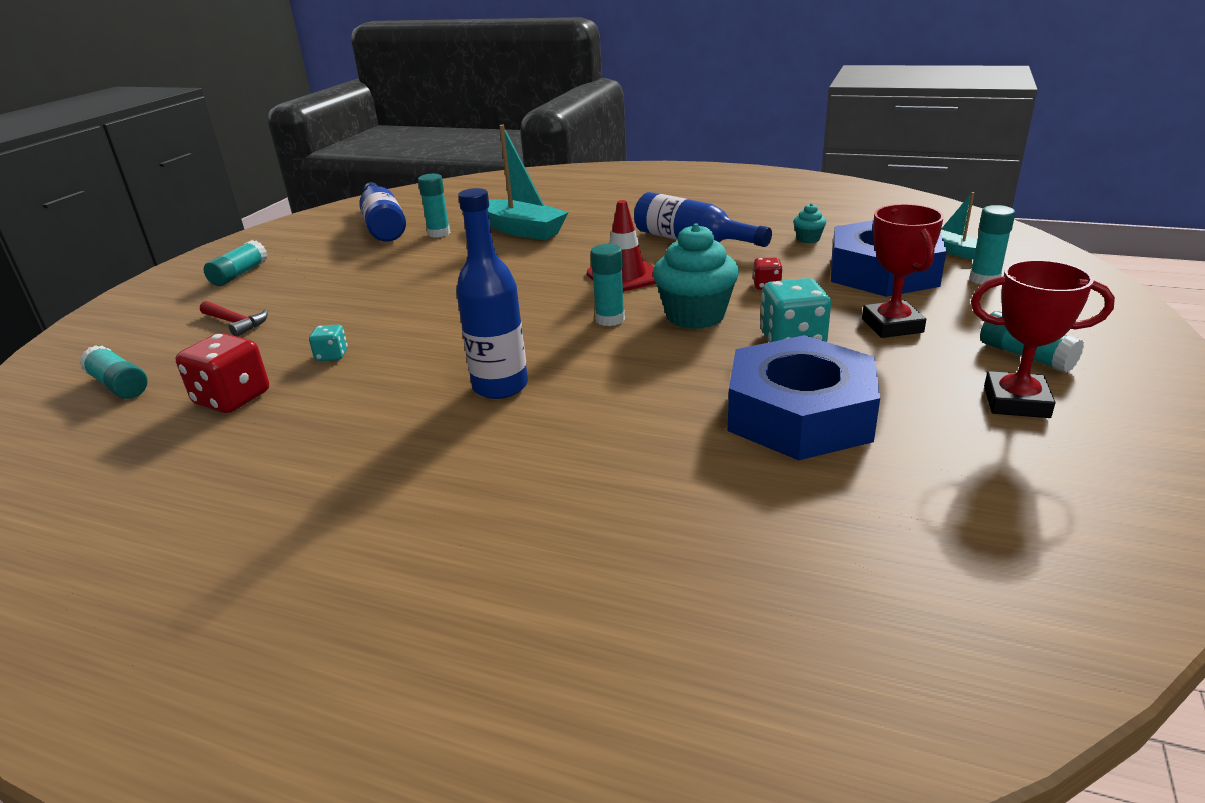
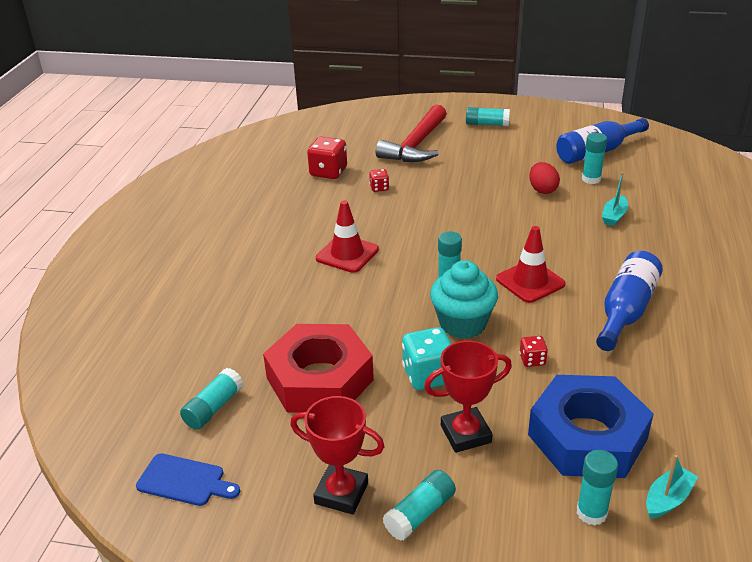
camera: 80 degrees right, 5 degrees up
(119, 385) = (339, 137): turquoise glue stick -> turquoise glue stick (213, 408)
(236, 323) = (416, 145): red hammer -> red hammer, size x2.06
(332, 356) = (379, 188): turquoise dice -> red dice
(439, 257) = (542, 190): none -> red egg
(500, 386) = (347, 254): blue bottle -> red traffic cone
(522, 230) = (614, 216): turquoise boat -> turquoise boat, size x0.53
(800, 414) = (320, 379): blue nut -> red nut
(808, 239) = (662, 386): turquoise cupcake -> none
(1016, 402) = (341, 493): red trophy -> red trophy turned 75 degrees counterclockwise
(1050, 537) = (184, 481): none -> blue cutting board

